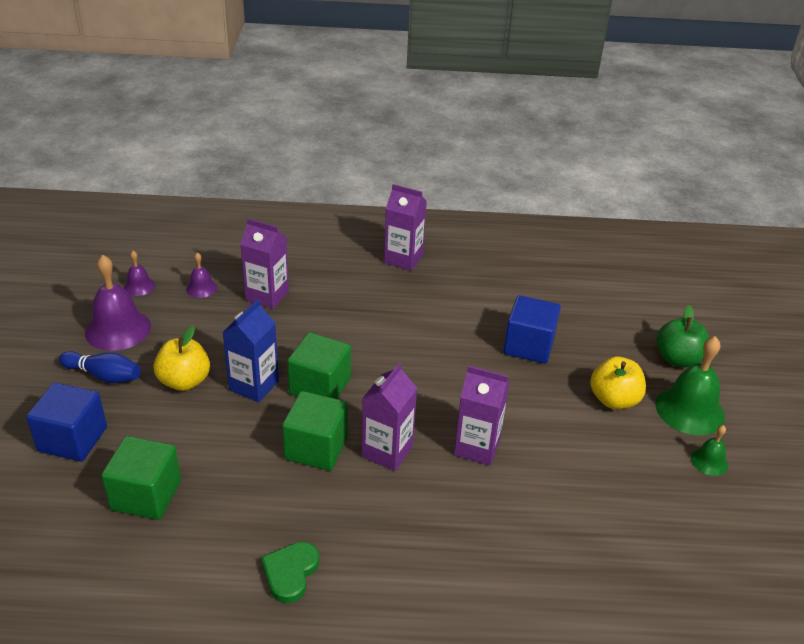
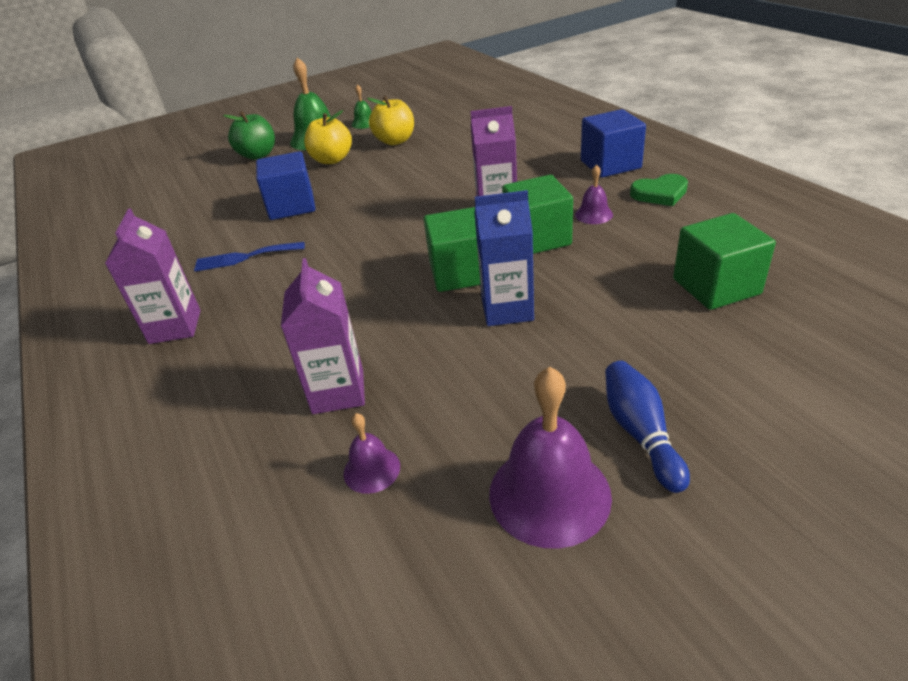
camera: 115 degrees left, 0 degrees up
(72, 439) = (748, 380): blue cube -> blue cube (610, 165)
(139, 286) = (429, 555): purple bell -> purple bell (593, 214)
(184, 381) = (561, 359): yellow apple -> yellow apple (395, 141)
(463, 302) = (244, 257): none -> blue fork
(477, 447) = (444, 183): purple carton -> none

